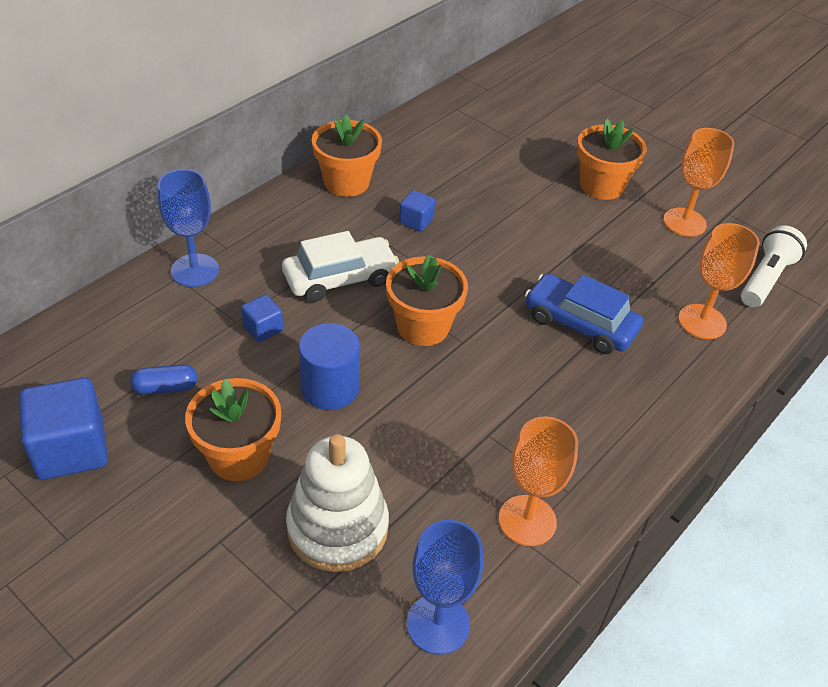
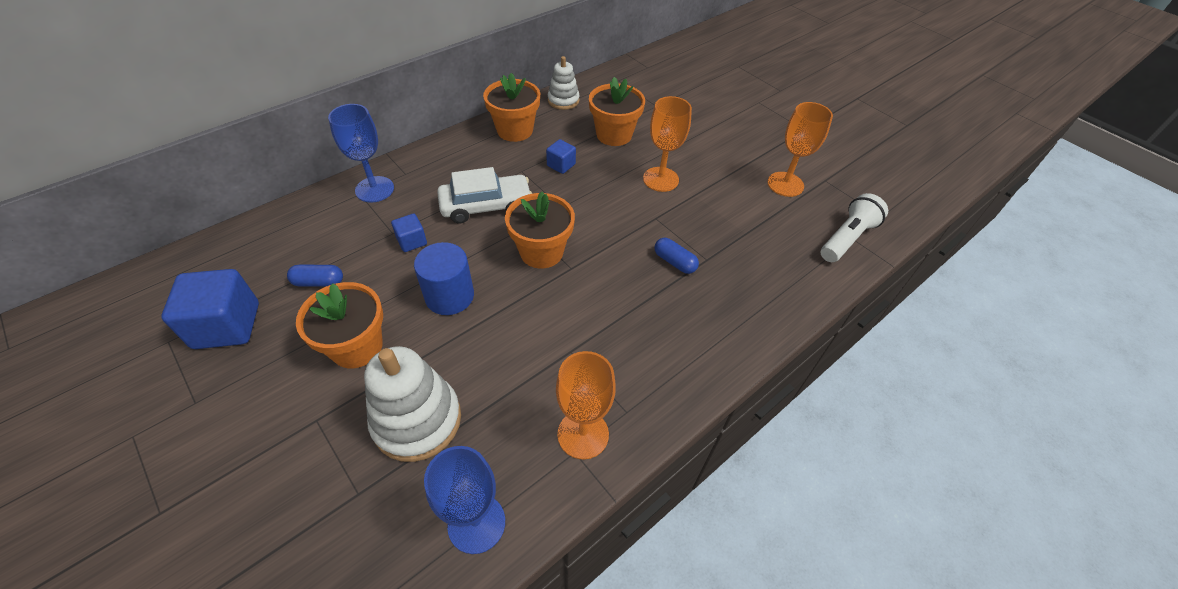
camera: 10 degrees right, 5 degrees up
(395, 140) = (563, 100): none -> white stacking toy
(580, 324) = (674, 262): blue car -> blue capsule
(601, 186) = (721, 149): orange flower pot -> orange flower pot (614, 135)
(702, 322) = (782, 270): orange goblet -> orange goblet (660, 179)

